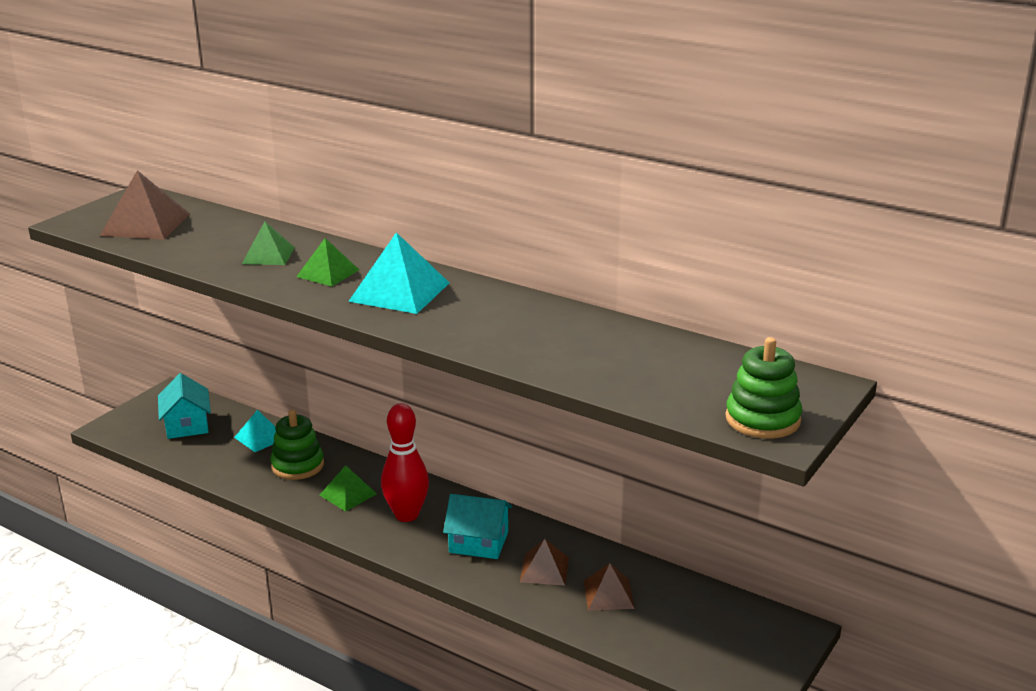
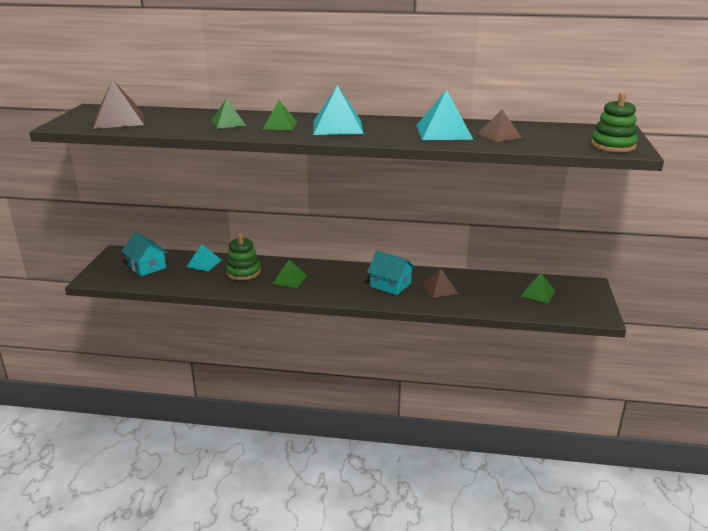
camera: 25 degrees left, 0 degrees up
(406, 515) = (335, 281): red bowling pin -> none
(478, 542) = (390, 285): turquoise house -> turquoise house turned 45 degrees clockwise
(536, 333) = (444, 132): none -> turquoise pyramid
(608, 594) = (484, 292): brown pyramid -> brown pyramid (499, 135)
(691, 621) = (538, 293): none -> green pyramid

